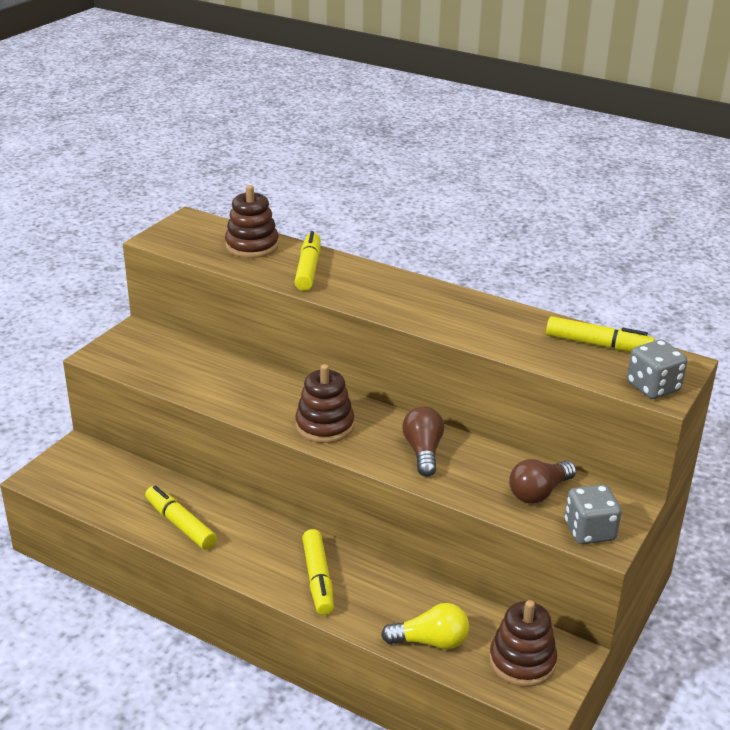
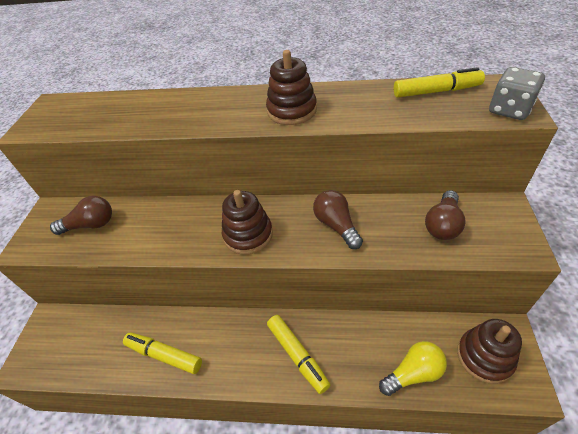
camera: 20 degrees left, 15 degrees up
(171, 359) = (91, 225): none -> brown light bulb
(252, 246) = (115, 107): brown stacking toy -> brown stacking toy (292, 111)
(308, 269) = (173, 110): yellow marker -> none
(589, 531) = (505, 243): grey dice -> none

